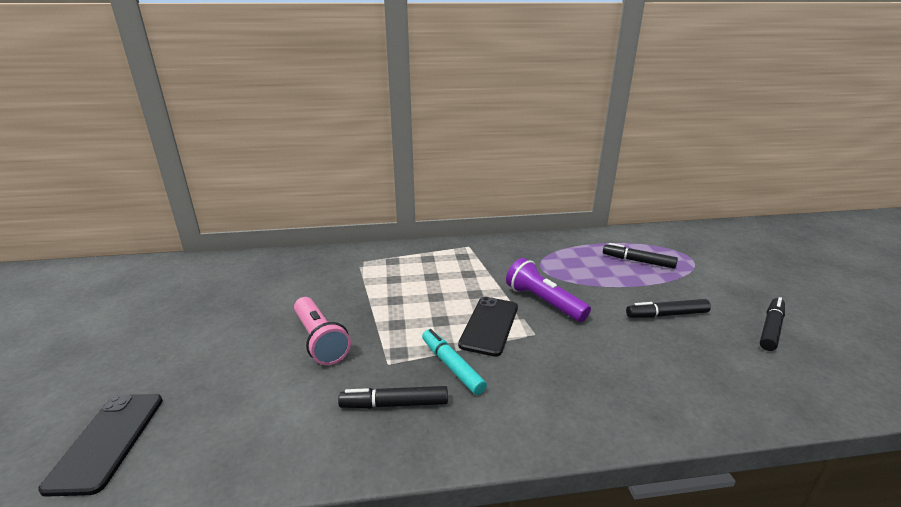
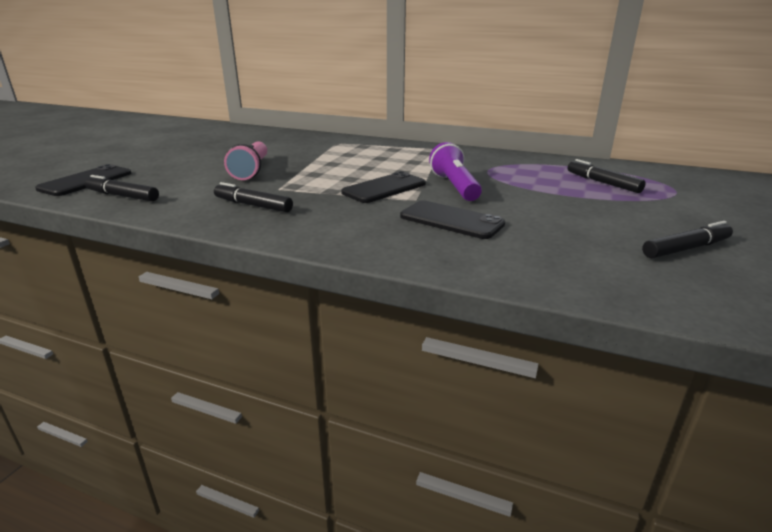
camera: 30 degrees right, 0 degrees up
(452, 366) = (320, 199): turquoise marker -> none
(596, 355) = (451, 220): none -> black phone
(667, 315) = (570, 216): black marker -> black marker (123, 196)

